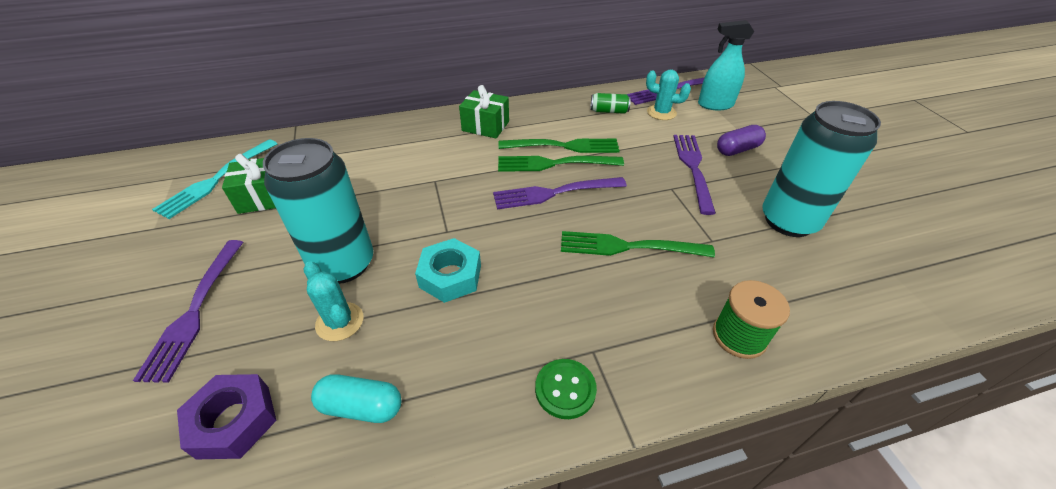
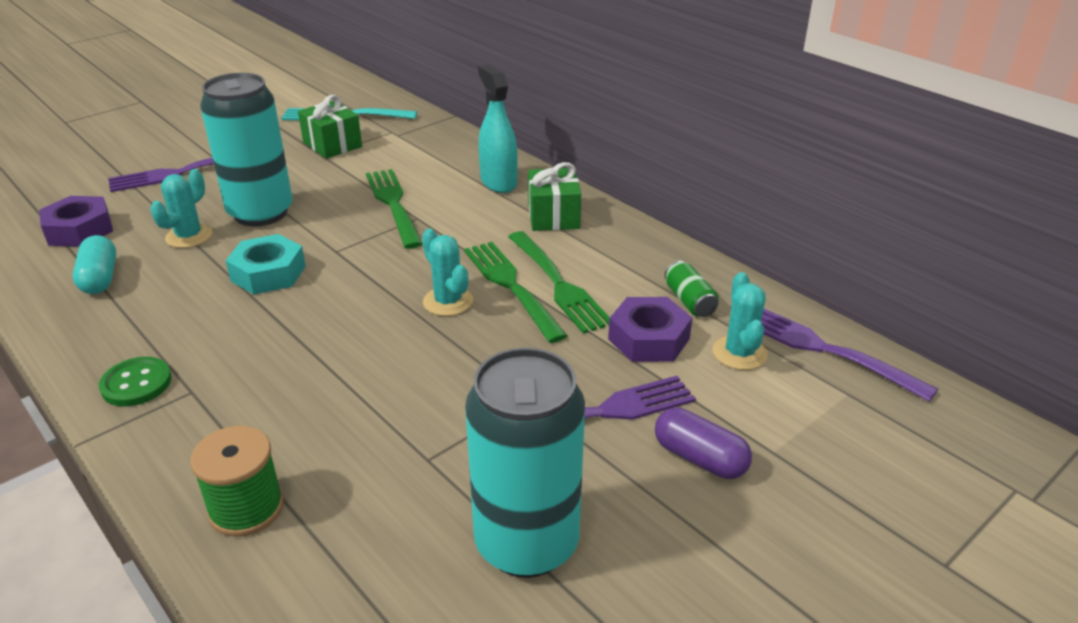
camera: 65 degrees right, 10 degrees down
(554, 193) = (448, 302): purple fork -> turquoise cactus
(628, 247) = (374, 383): green fork -> green fork (393, 204)
(635, 133) = (649, 339): none -> purple nut
(715, 105) = (834, 411): turquoise spray bottle -> turquoise spray bottle (498, 182)

